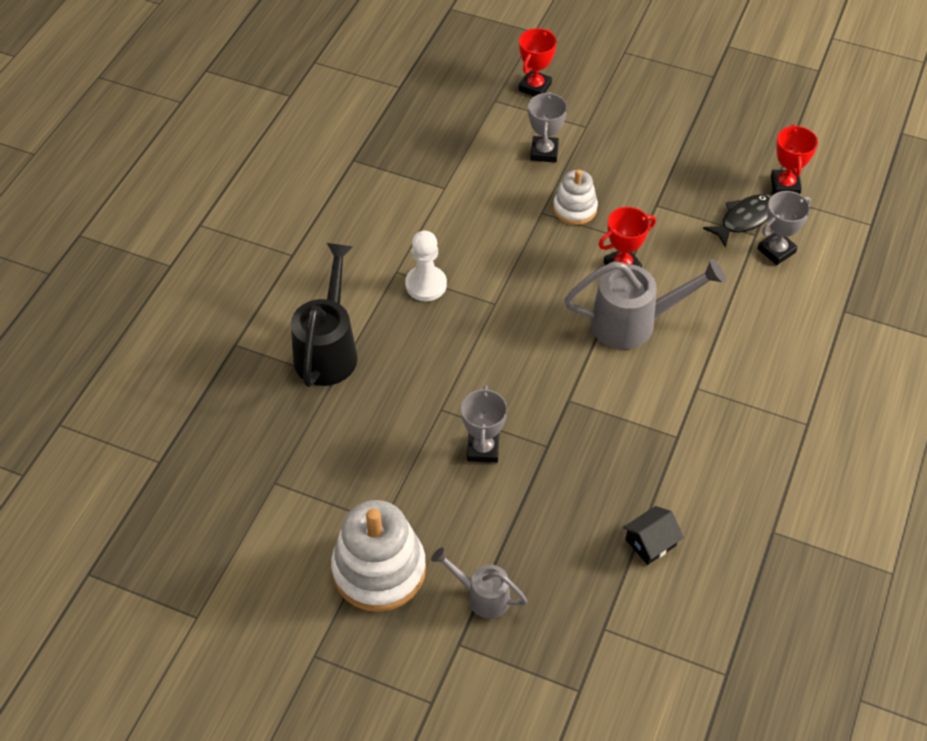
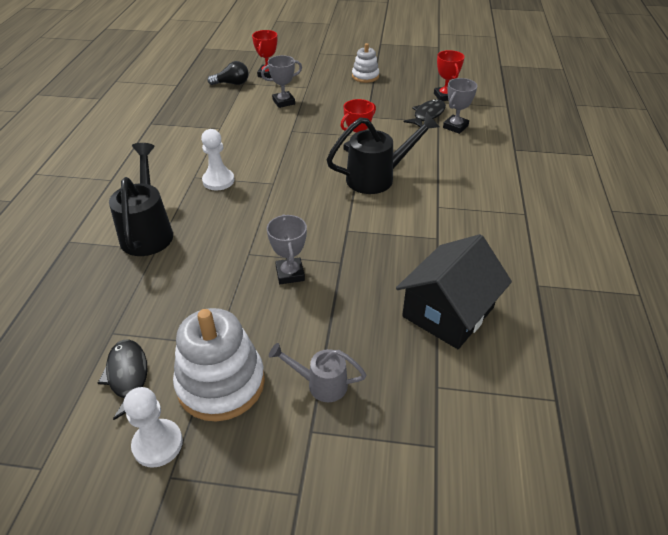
camera: 15 degrees left, 10 degrees down
(286, 539) = (128, 376): none -> black fish
(307, 620) = (158, 444): none -> white pawn
(478, 98) = (232, 83): none -> black light bulb
(544, 152) = (283, 102): grey trophy -> grey trophy turned 75 degrees clockwise
(575, 209) = (313, 126): white stacking toy -> white stacking toy (365, 76)
(633, 323) = (377, 178): grey watering can -> black watering can
(650, 542) = (448, 312): black house -> black house, size x2.17

